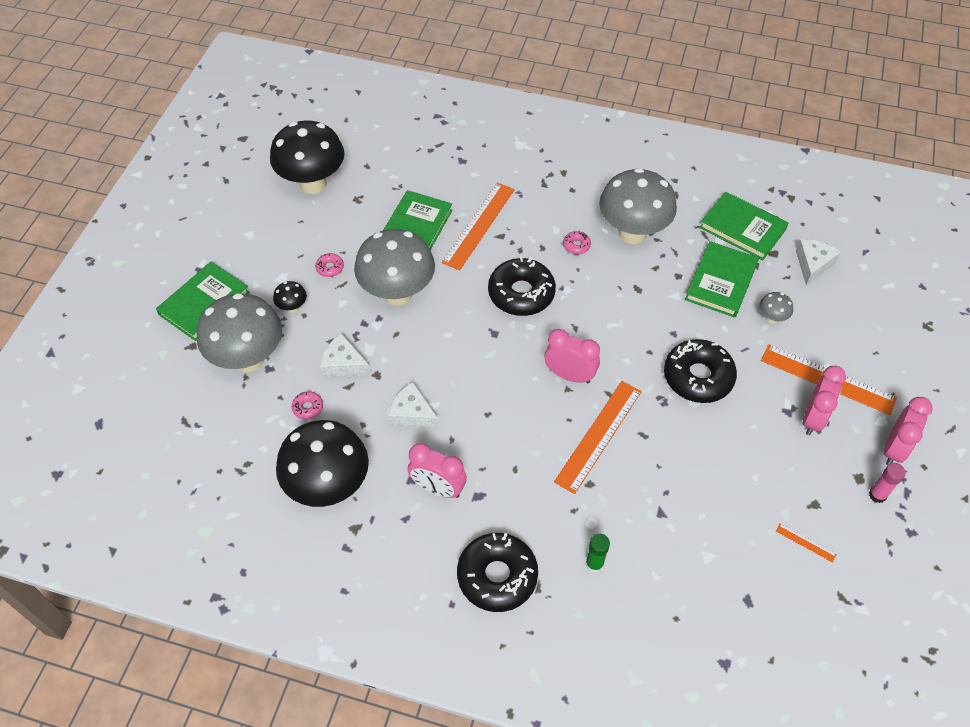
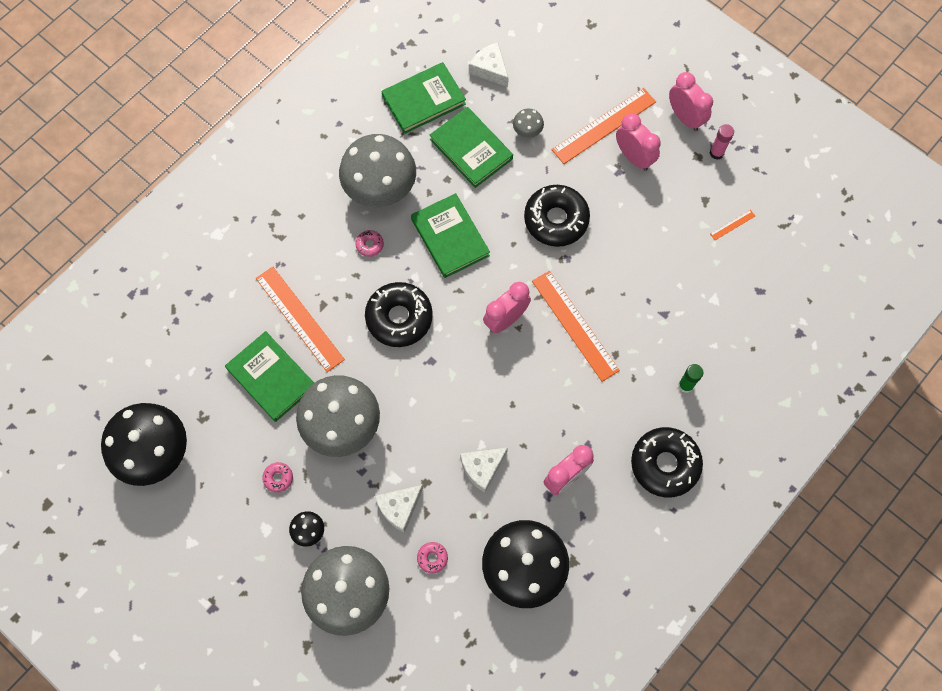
camera: 65 degrees left, 15 degrees up
(204, 303) = (259, 617): green book -> green book (450, 237)

